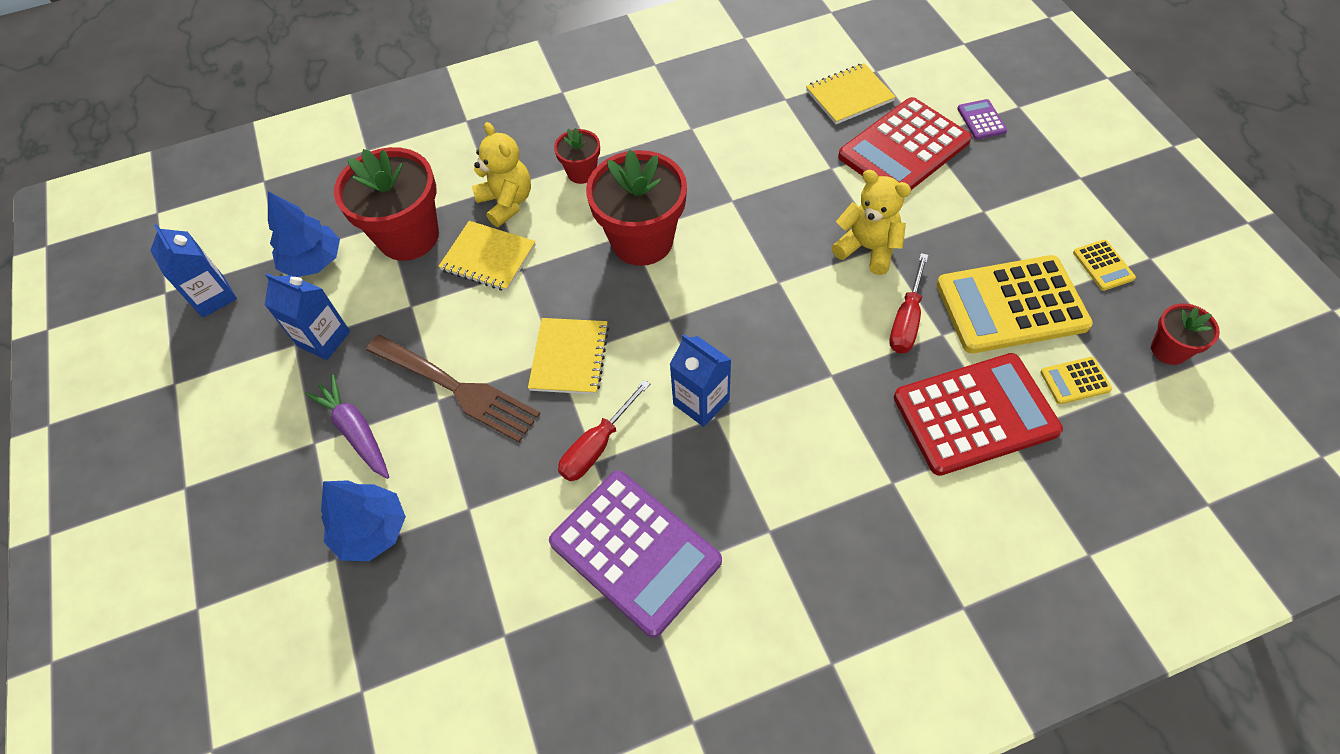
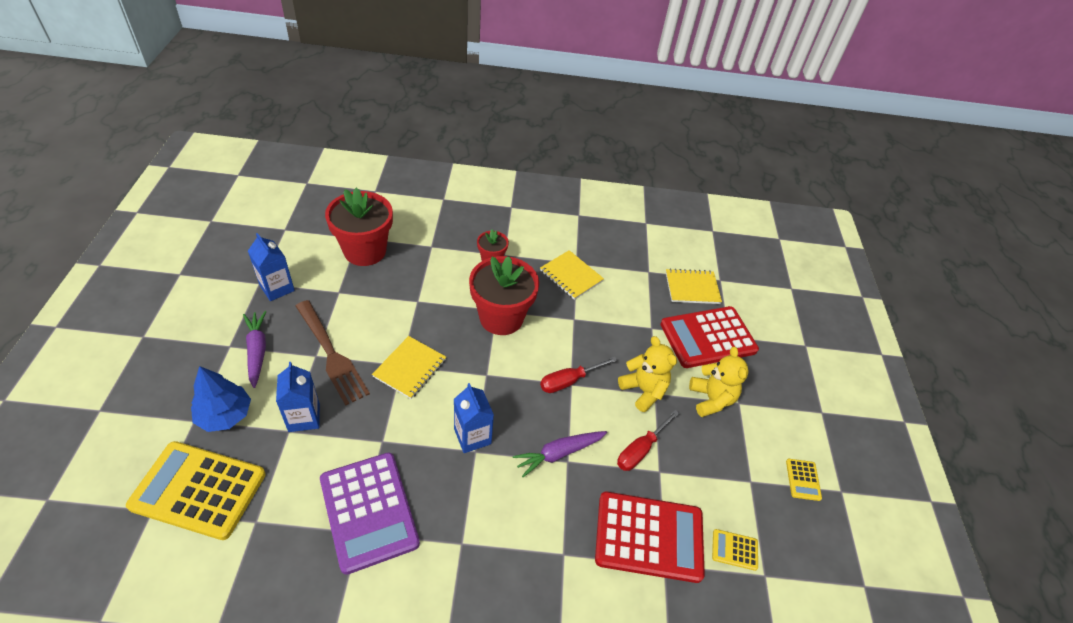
camera: 15 degrees right, 10 degrees down
(213, 297) = (234, 235): blue carton -> blue carton (304, 417)
(313, 262) = (302, 241): blue tree -> none
(488, 258) = (402, 285): yellow notebook -> yellow notebook (571, 276)
(507, 202) = (435, 257): yellow teddy bear -> yellow teddy bear (711, 399)
(597, 446) = (390, 432): red screwdriver -> red screwdriver (569, 381)
(816, 371) = (559, 453): none -> purple carrot
(981, 120) = (773, 342): purple calculator -> none
(1011, 305) = (720, 475): yellow calculator -> yellow calculator (199, 490)
(1169, 350) = (817, 562): red flower pot -> none

